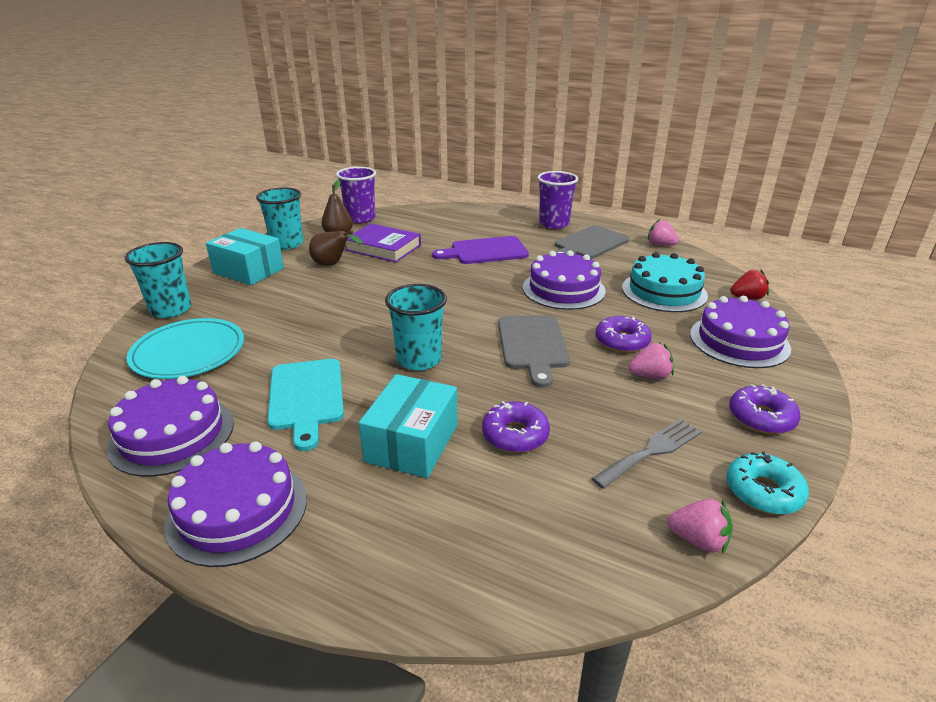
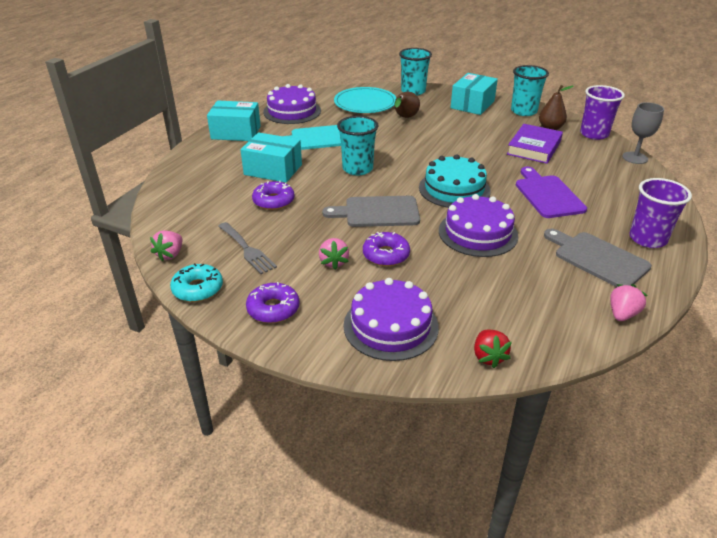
camera: 90 degrees right, 5 degrees up
(237, 510) = (236, 132): purple cake -> turquoise box
(332, 265) = (492, 130): brown pear -> brown pear (405, 118)
(415, 210) = (635, 158): none -> grey goblet
(664, 291) = (489, 295): turquoise cake -> turquoise cake (454, 189)

